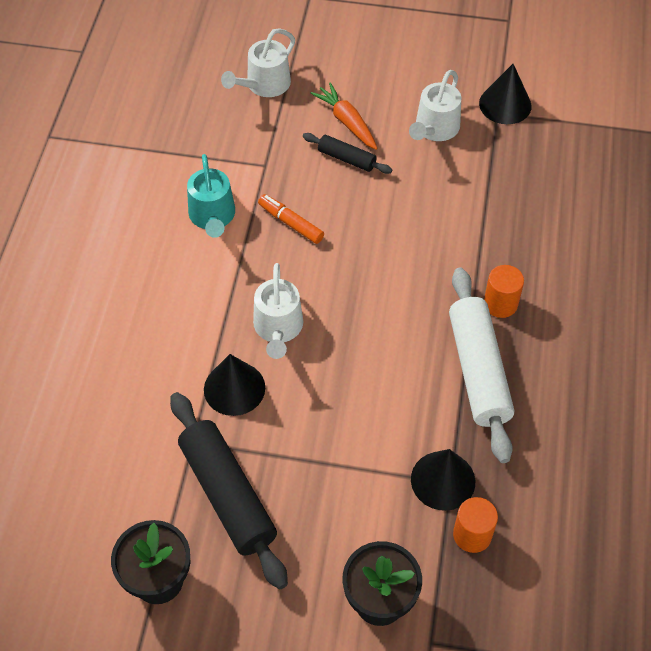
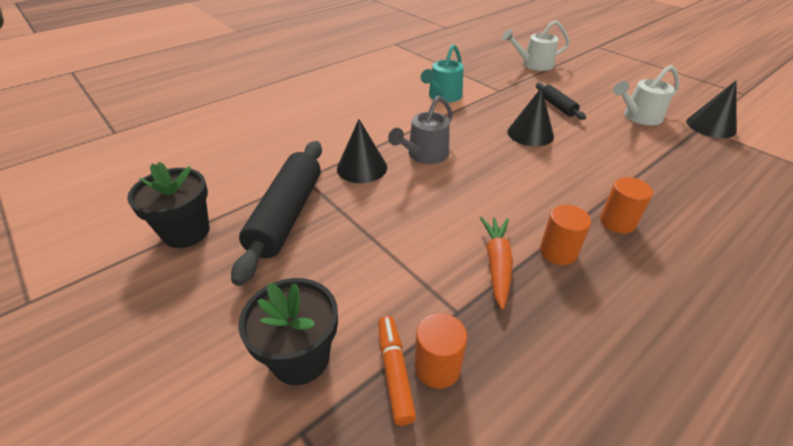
camera: 40 degrees right, 15 degrees down
(278, 328) = (425, 155): white watering can -> grey watering can
(291, 223) = (488, 117): orange marker -> orange marker (394, 372)
(347, 122) = (573, 93): orange carrot -> orange carrot (497, 264)
(443, 480) = (452, 306): black cone -> black cone (530, 134)
(478, 370) = (558, 252): white rolling pin -> orange cylinder

